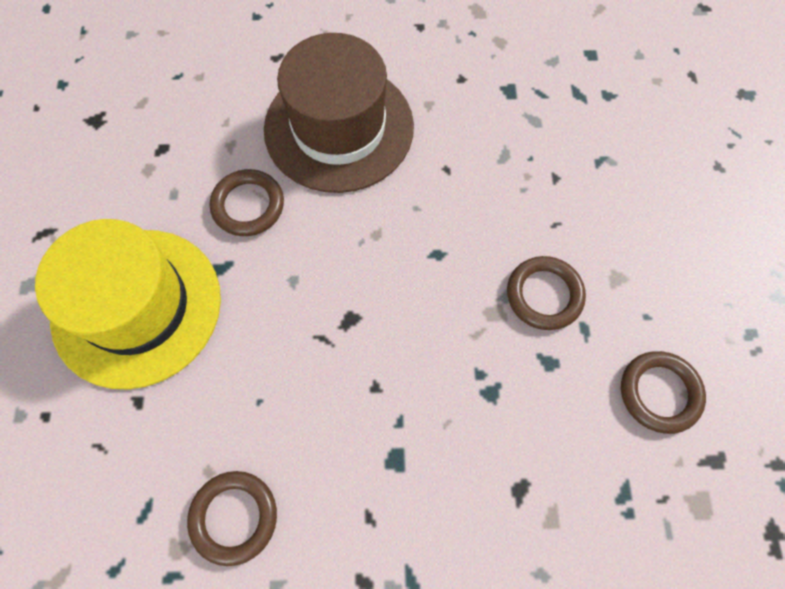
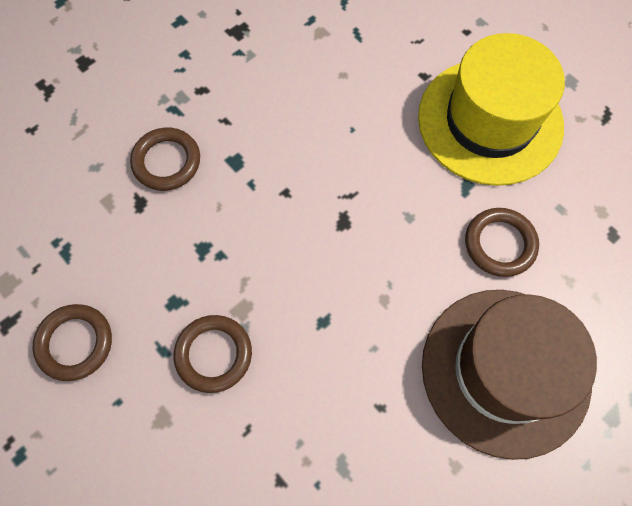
camera: 140 degrees right, 0 degrees up
(234, 517) = (305, 66): brown ring -> brown ring (166, 161)

